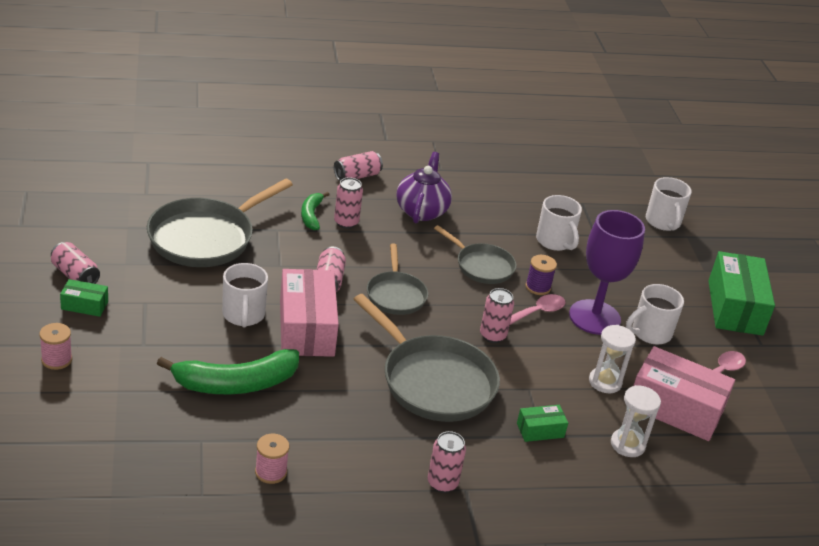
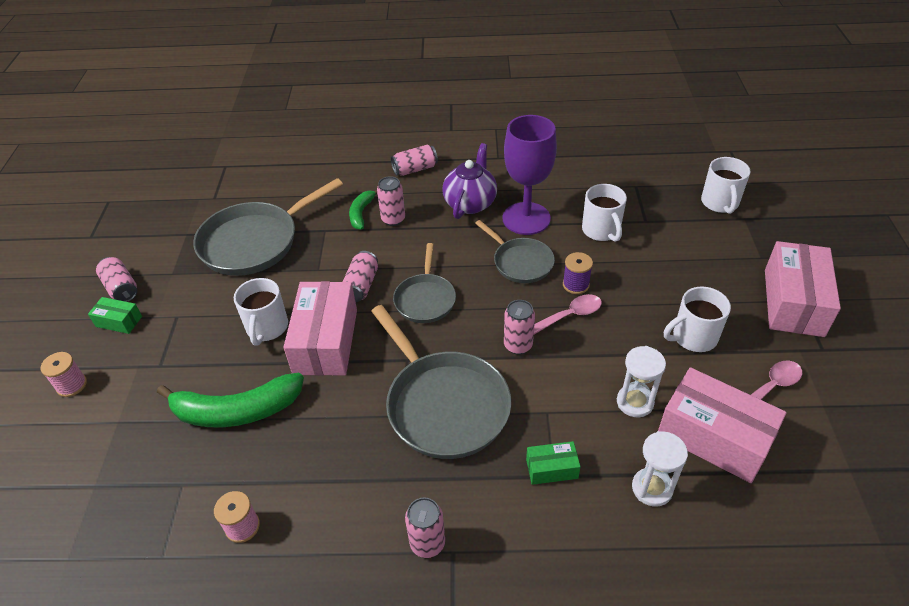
camera: 15 degrees right, 10 degrees up
(594, 317) = (633, 319): purple goblet -> purple goblet (526, 218)
(735, 307) = (793, 302): green box -> pink box

